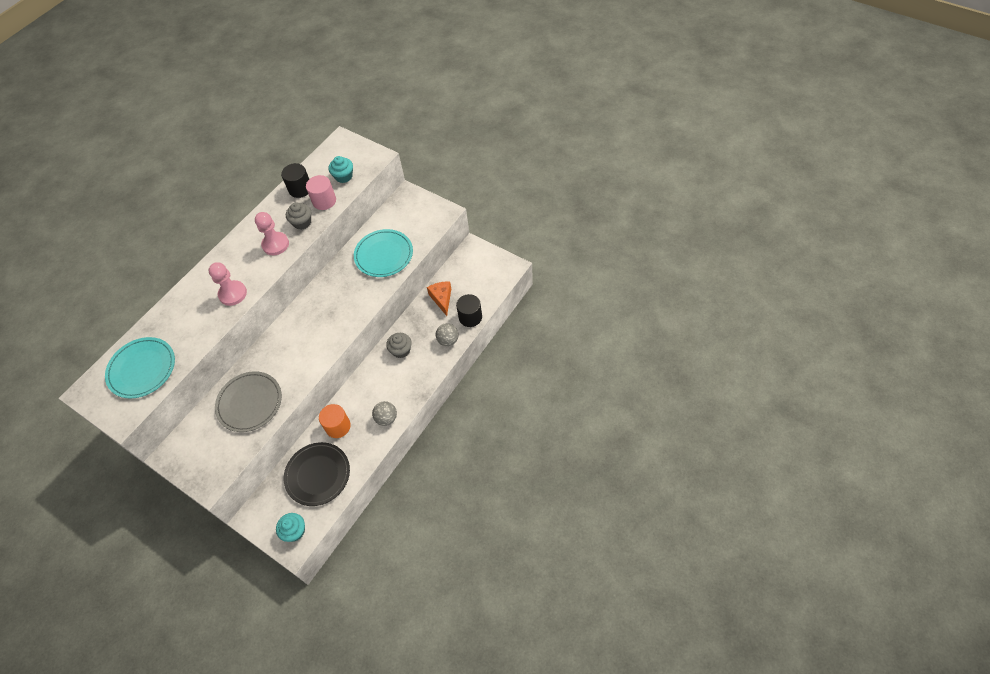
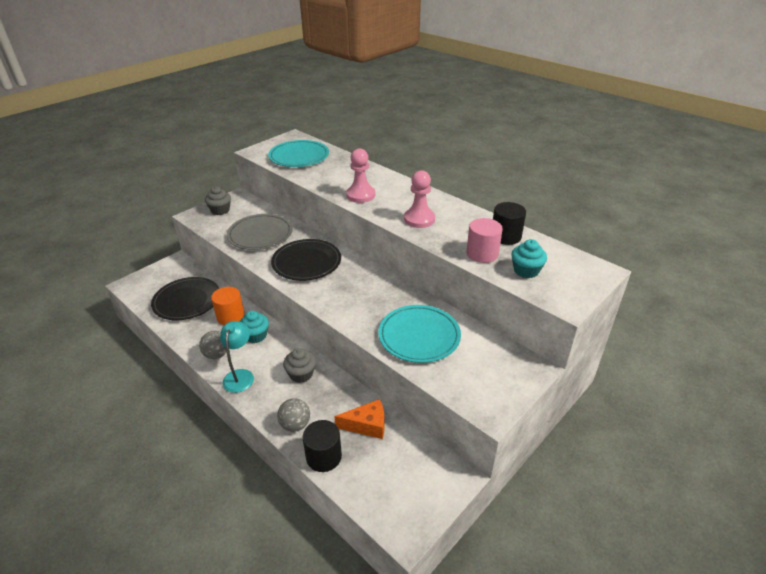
camera: 95 degrees right, 20 degrees down
(295, 531) = (143, 286): turquoise cupcake -> turquoise cupcake (256, 336)
(296, 349) = (306, 262): none -> black plate
(302, 222) = (448, 237): grey cupcake -> grey cupcake (220, 210)
(407, 392) = (240, 375): none -> turquoise lamp

